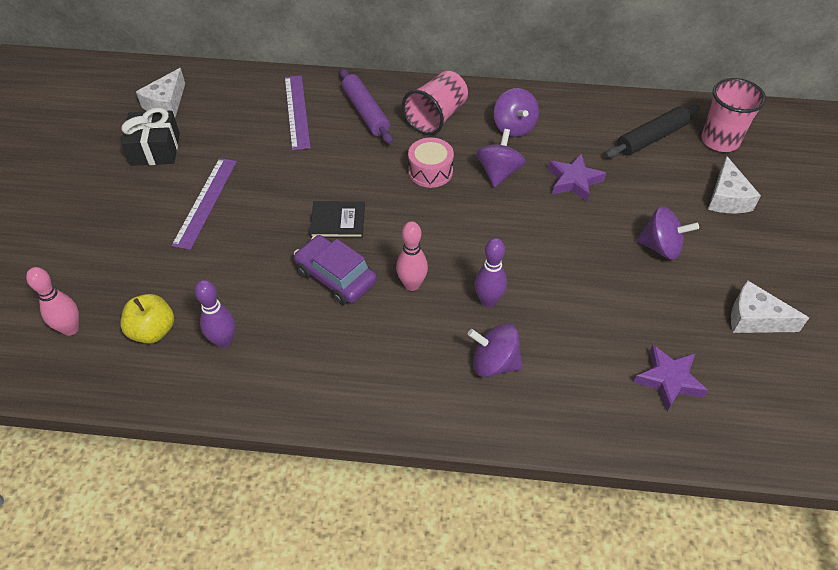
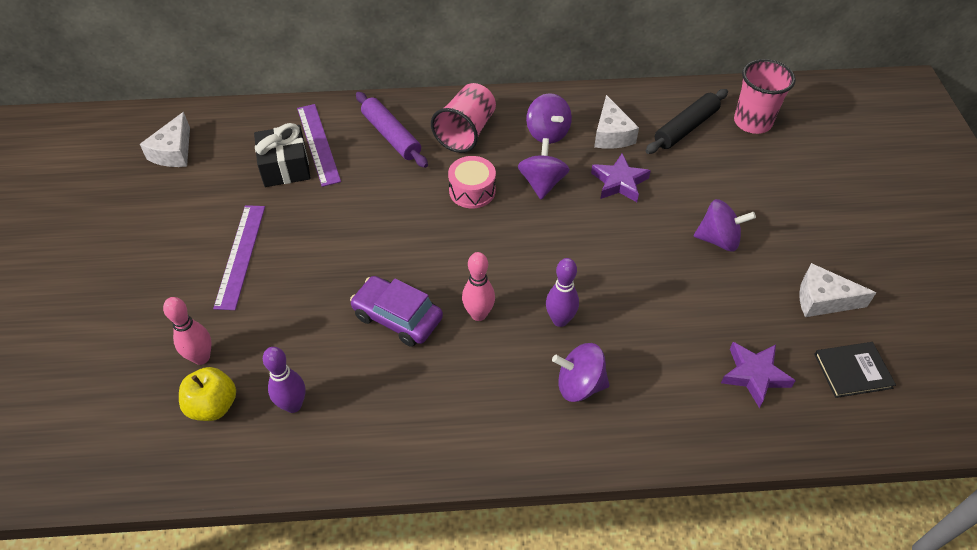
camera: 10 degrees left, 0 degrees up
(70, 329) = (121, 417): pink bowling pin -> pink bowling pin (201, 357)
(155, 149) = (172, 204): black gift -> black gift (285, 167)
(338, 221) = (387, 257): black book -> black book (852, 371)
(727, 198) = (771, 180): white cheese -> white cheese (611, 134)

